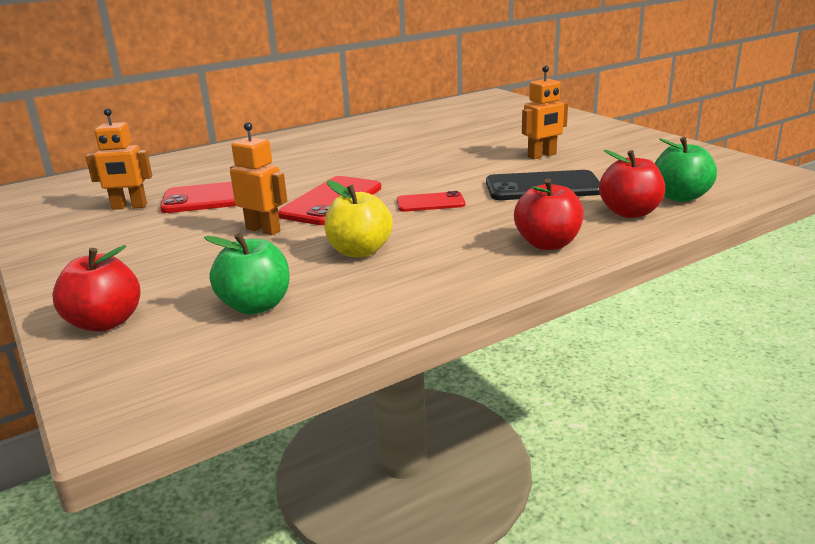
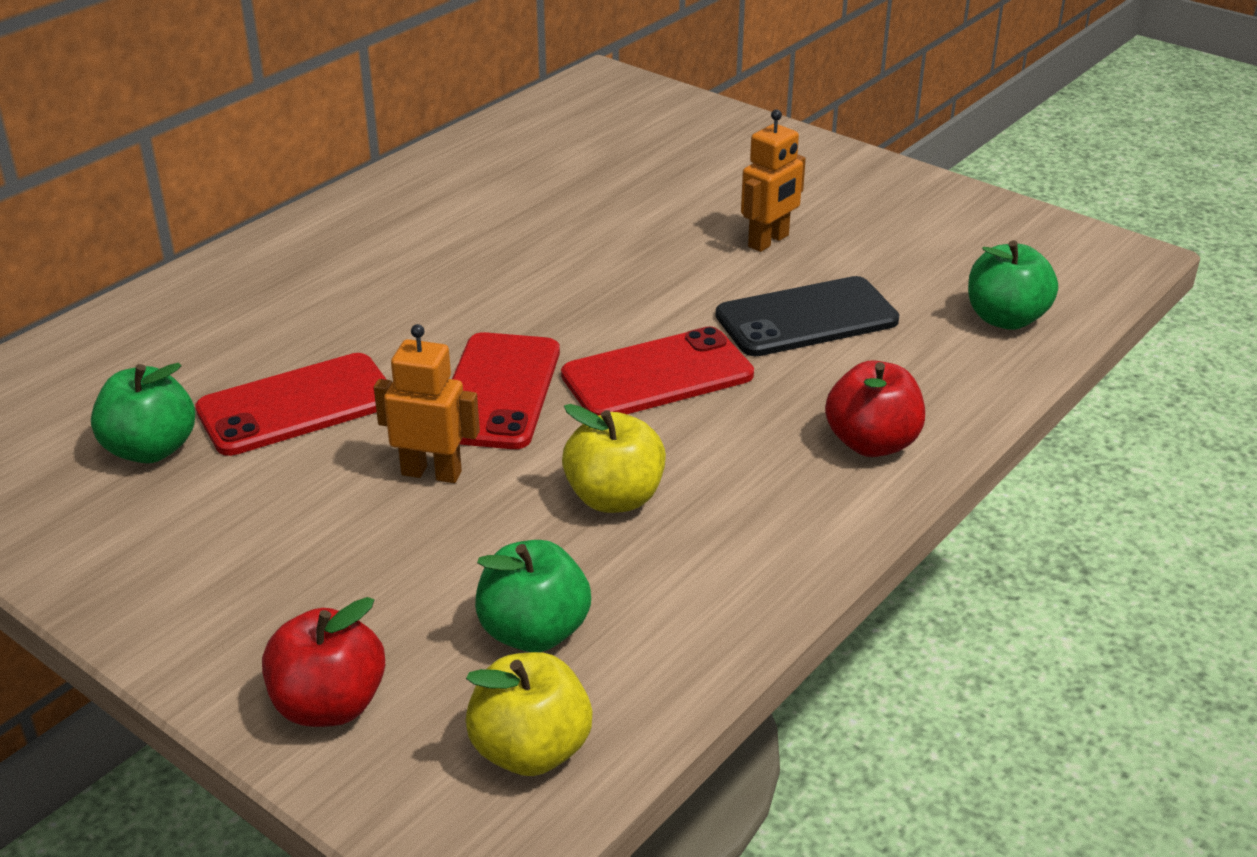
camera: 20 degrees left, 10 degrees up
(129, 207) = (151, 449): orange robot -> green apple
(199, 363) = (531, 750): none -> yellow apple
(430, 202) = (657, 375): red phone -> red phone, size x1.72
(629, 212) = (952, 362): red apple -> none

